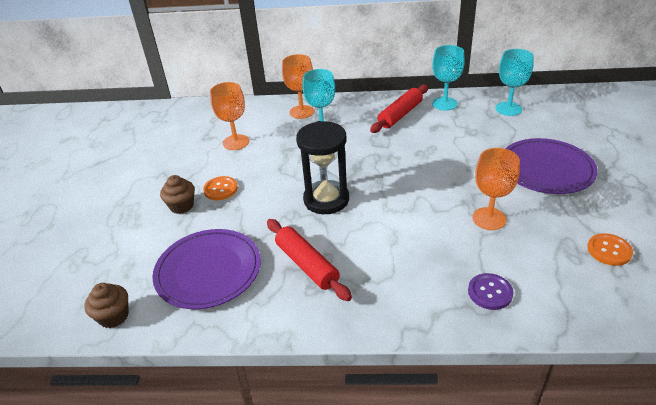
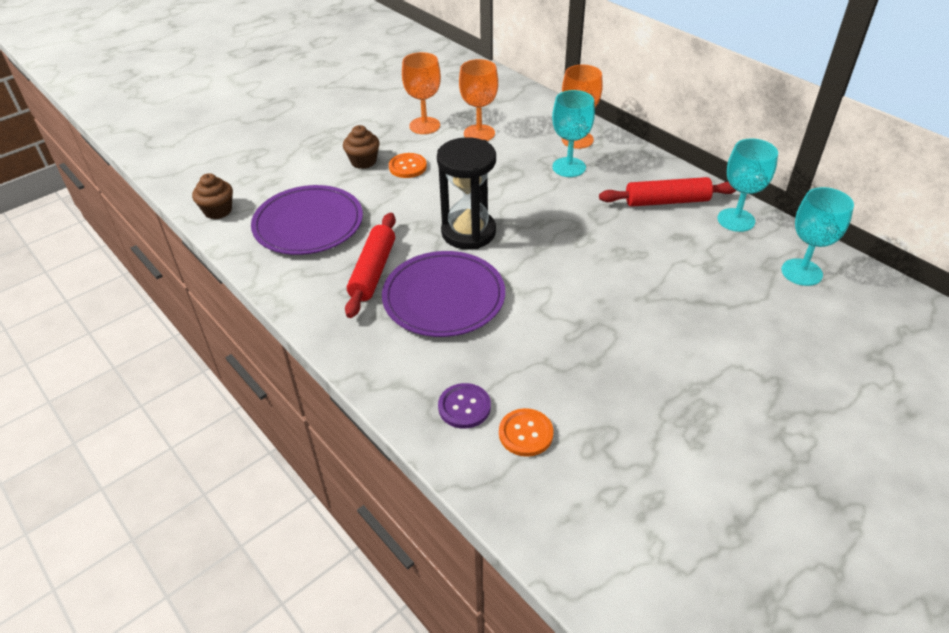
camera: 45 degrees right, 5 degrees up
(489, 219) = (574, 354): orange goblet -> orange goblet (424, 126)
(546, 169) = (721, 358): purple plate -> purple plate (444, 297)
(609, 250) = (635, 473): orange button -> orange button (525, 433)

